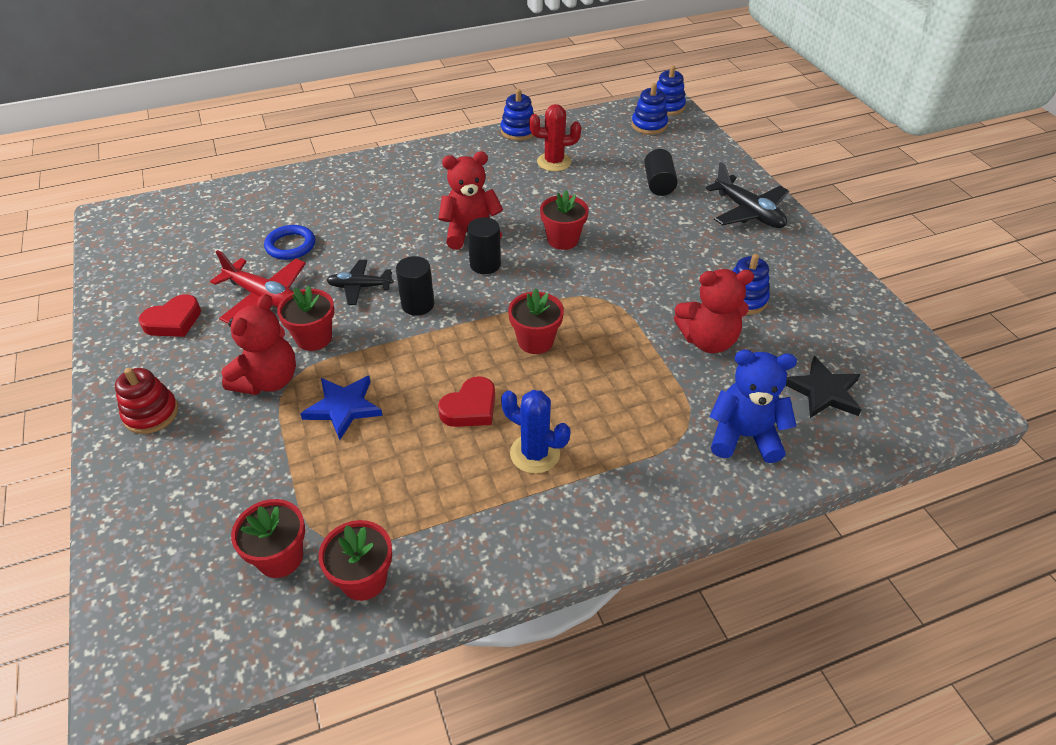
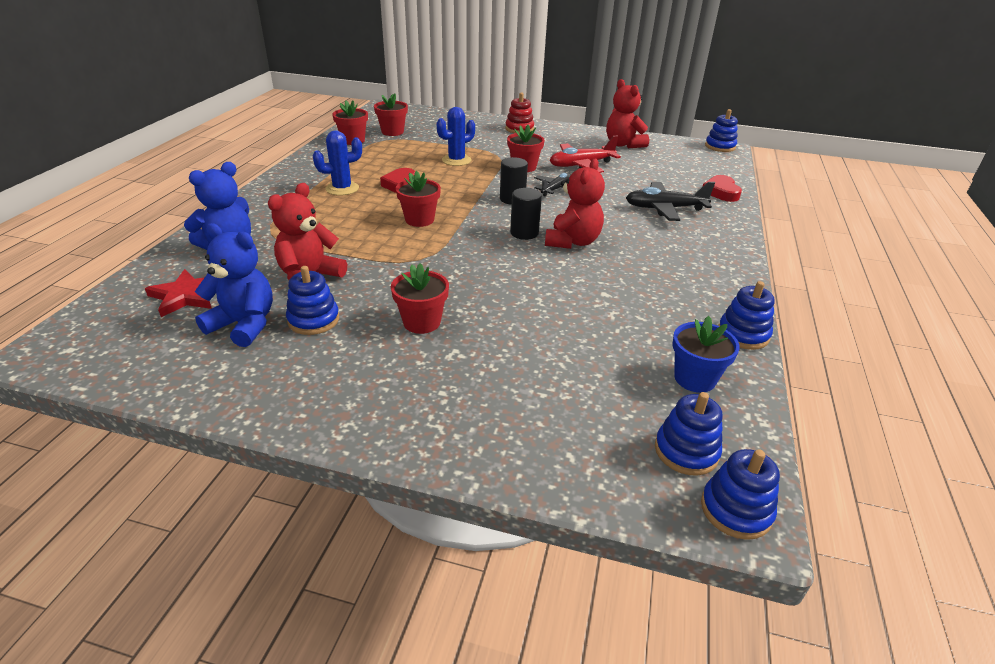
camera: 125 degrees right, 10 degrees down
(105, 221) = (720, 146): none -> blue stacking toy
(173, 321) = (588, 144): red heart -> red heart (721, 192)
(268, 380) = (505, 151): red teddy bear -> red teddy bear (623, 144)
(290, 245) = (631, 183): blue ring -> none
(343, 407) = (456, 160): blue star -> blue cactus
(554, 162) = (651, 327): red cactus -> none
(563, 240) = (512, 275): red flower pot -> red flower pot (421, 322)
(587, 136) = (694, 378): none -> blue flower pot
(658, 184) = (536, 375): black cylinder -> none
(748, 212) = (408, 409): black plane -> black plane (664, 209)
(797, 328) = (244, 325): none -> blue teddy bear
(823, 391) = (187, 295): black star -> red star

